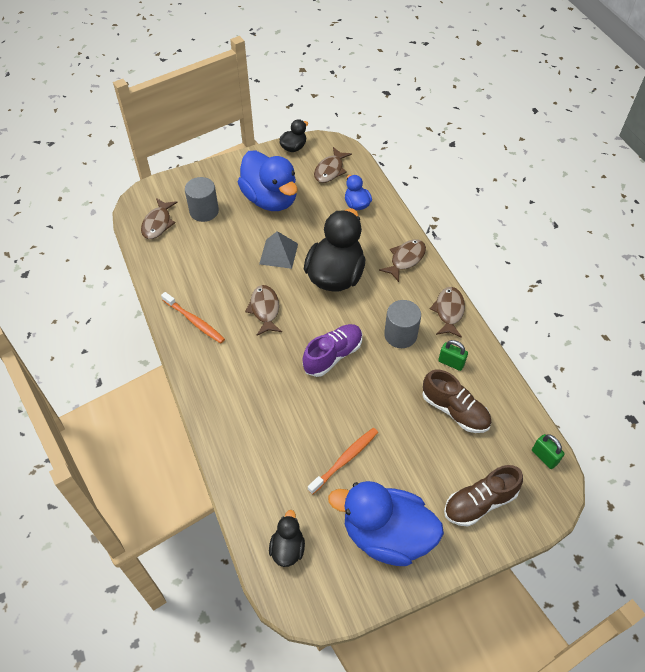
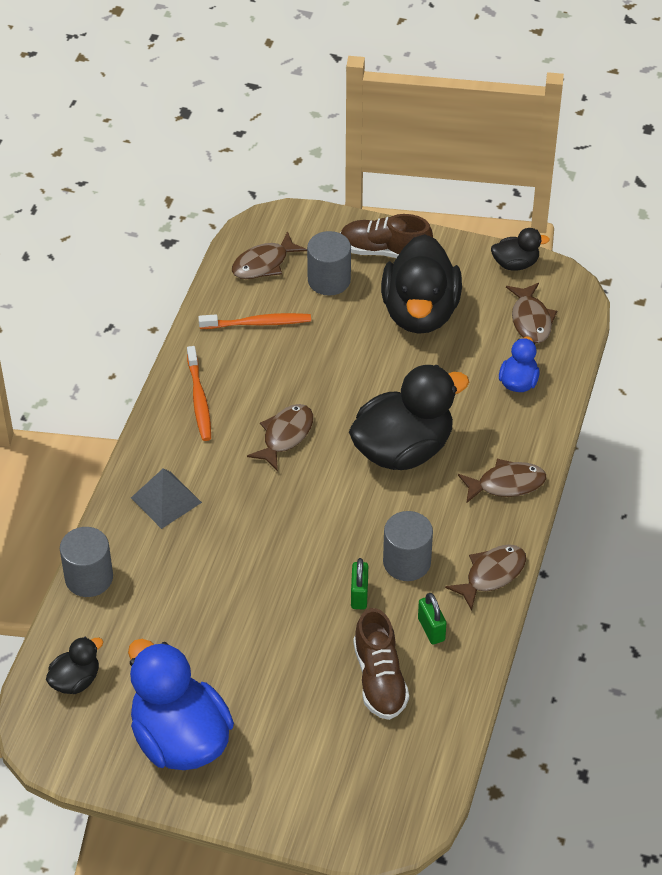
camera: 40 degrees right, 5 degrees down
(232, 475) = (89, 578): none -> grey cylinder
(270, 199) = (420, 312): blue duck -> black duck
(278, 254) = (364, 383): grey pyramid -> grey pyramid (166, 500)
(330, 170) = (531, 320): brown fish -> brown fish turned 75 degrees counterclockwise
(333, 355) = (308, 533): purple shoe -> none
(345, 459) = (212, 643): orange toothbrush -> orange toothbrush (258, 323)
(479, 502) = (305, 781): brown shoe -> brown shoe (385, 251)
(544, 457) = (425, 792): green padlock -> green padlock (359, 595)

